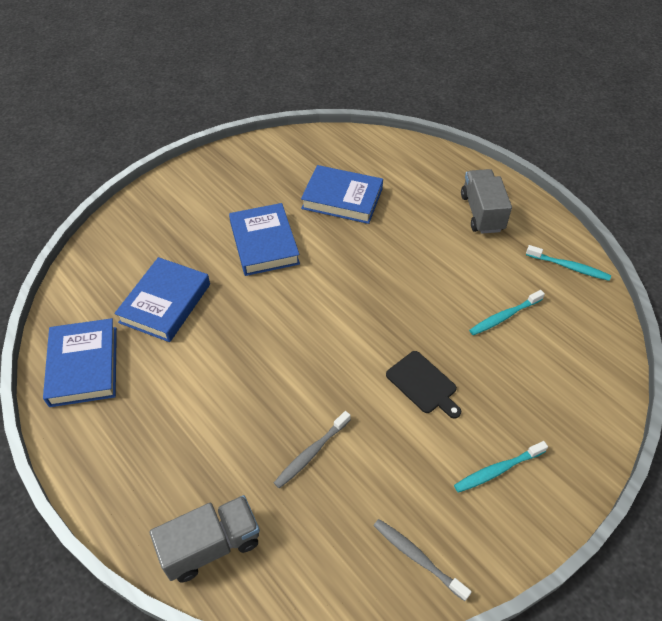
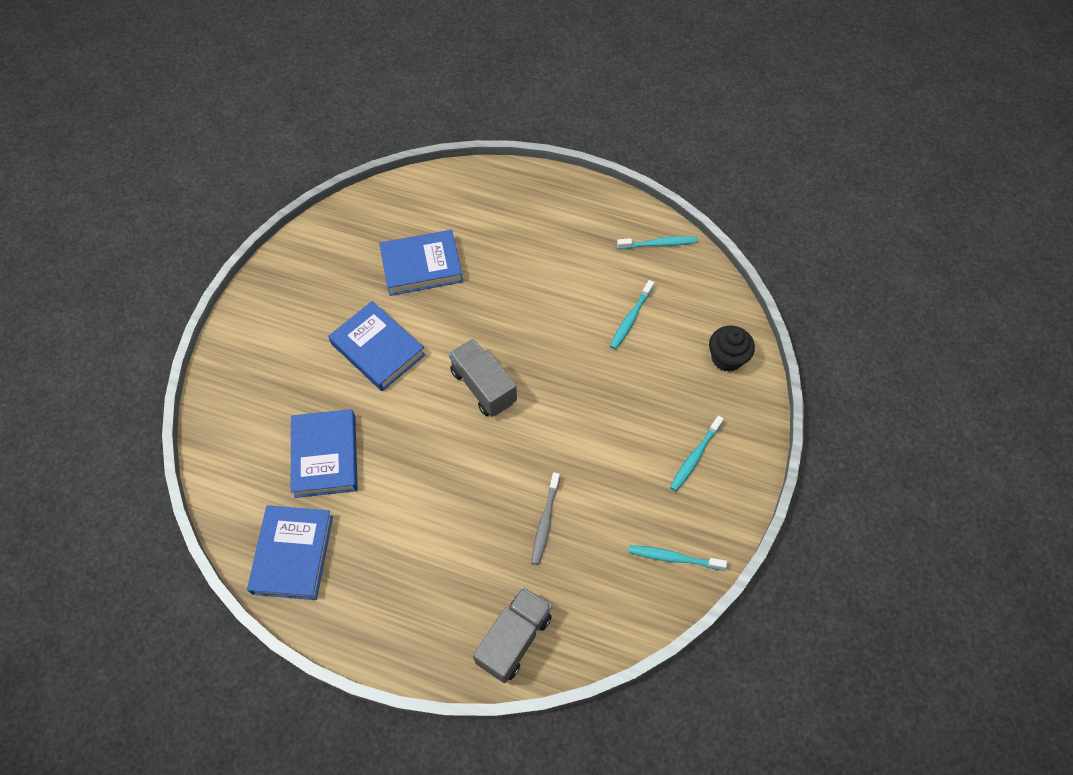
camera: 30 degrees left, 10 degrees up
(83, 366) = (293, 554): blue book -> blue book turned 45 degrees clockwise
(417, 557) = (673, 558): grey toothbrush -> turquoise toothbrush
(423, 384) = (599, 414): black cutting board -> none
(481, 213) = (557, 222): grey truck -> grey truck (483, 386)
(584, 394) = (727, 358): none -> black cupcake

